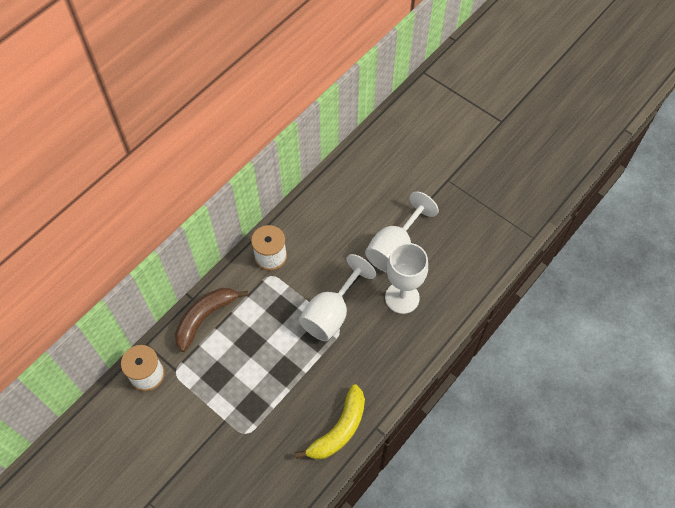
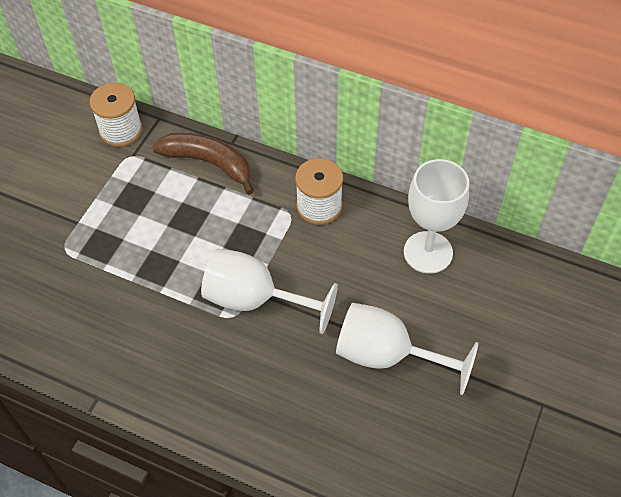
camera: 75 degrees right, 5 degrees down
(339, 429) = (86, 352): yellow banana -> none
(402, 298) = (307, 385): white goblet -> white goblet (428, 252)

